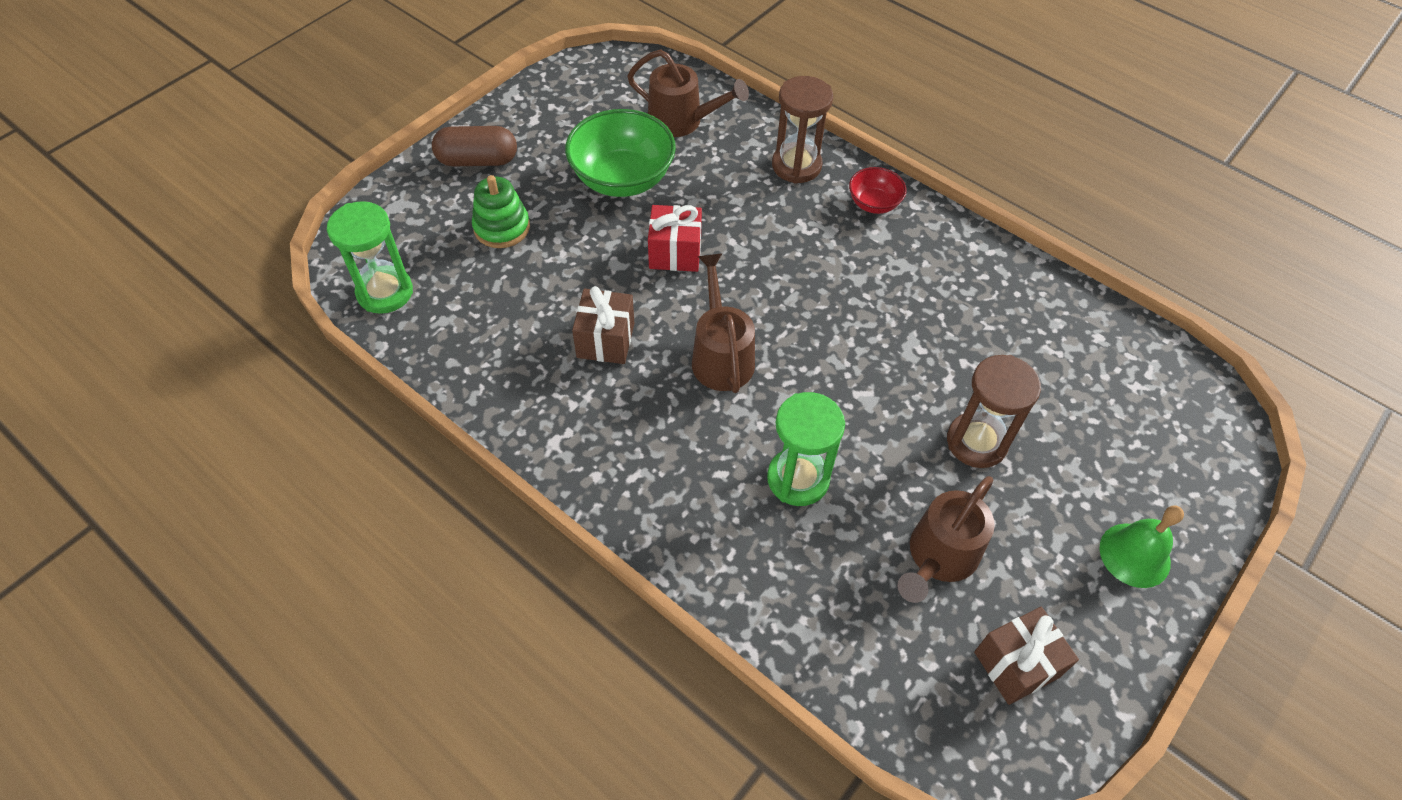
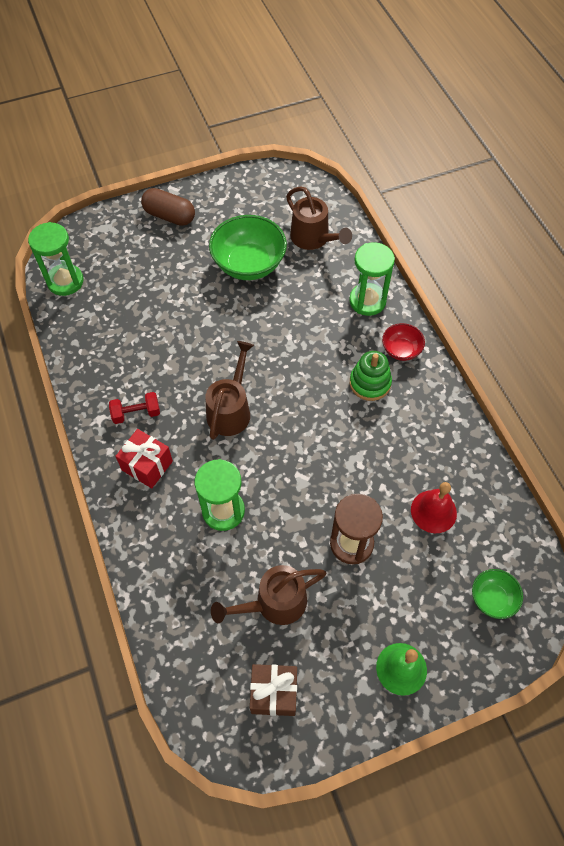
camera: 30 degrees right, 5 degrees up
(502, 227) = (155, 267): green stacking toy -> green stacking toy (370, 383)
(600, 413) = (136, 413): none -> red dumbbell
(605, 340) = (169, 368): brown gift -> none
(675, 253) = (248, 329): red gift -> red gift (147, 465)
(796, 165) = (367, 301): brown hourglass -> green hourglass
(1039, 362) = (433, 511): none -> red bell
(1169, 426) = (492, 598): none -> green bowl

